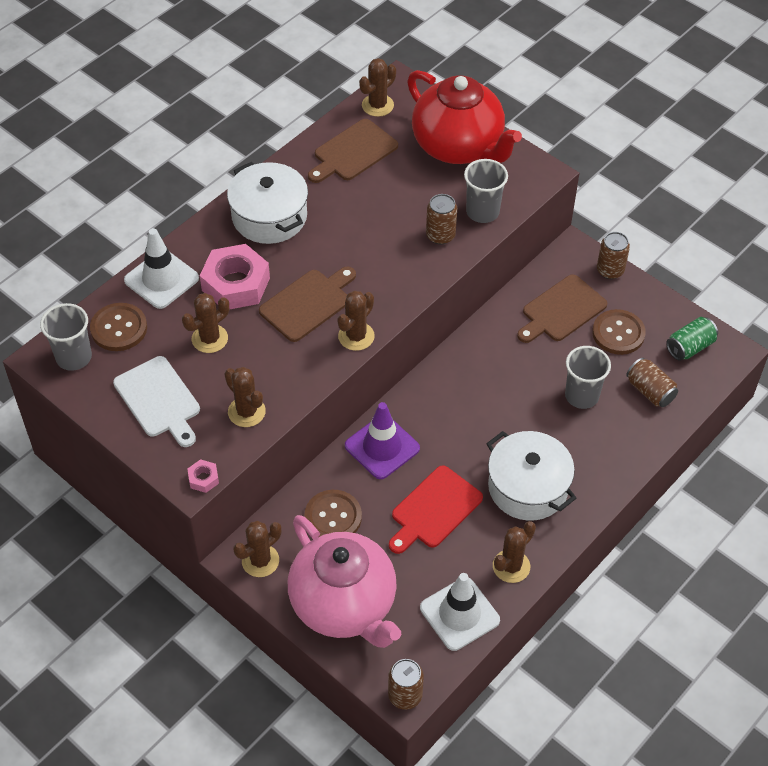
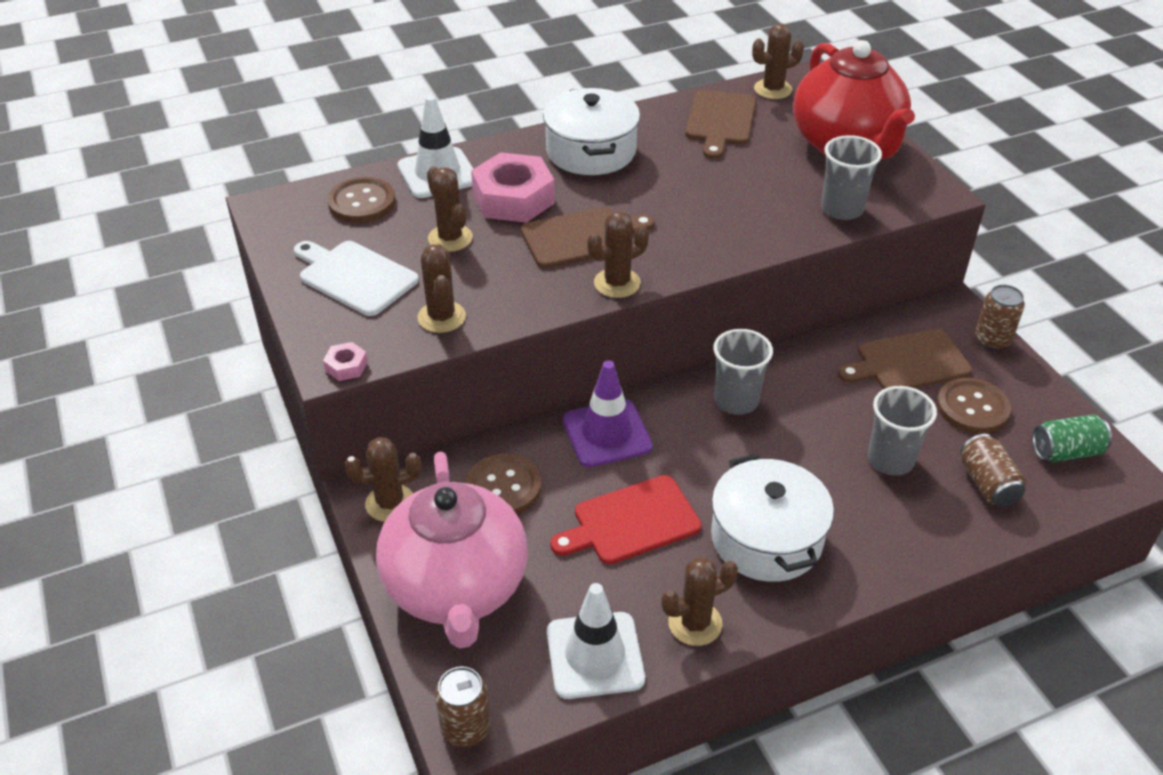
camera: 25 degrees right, 10 degrees down
(74, 357) = (297, 213): grey cup -> grey cup (736, 400)
(159, 400) = (355, 277): white cutting board -> white cutting board turned 135 degrees clockwise
(209, 339) = (450, 238): brown cactus -> brown cactus turned 75 degrees clockwise
(353, 152) = (720, 121): brown cutting board -> brown cutting board turned 60 degrees counterclockwise
(440, 235) = (777, 217): brown can -> none

